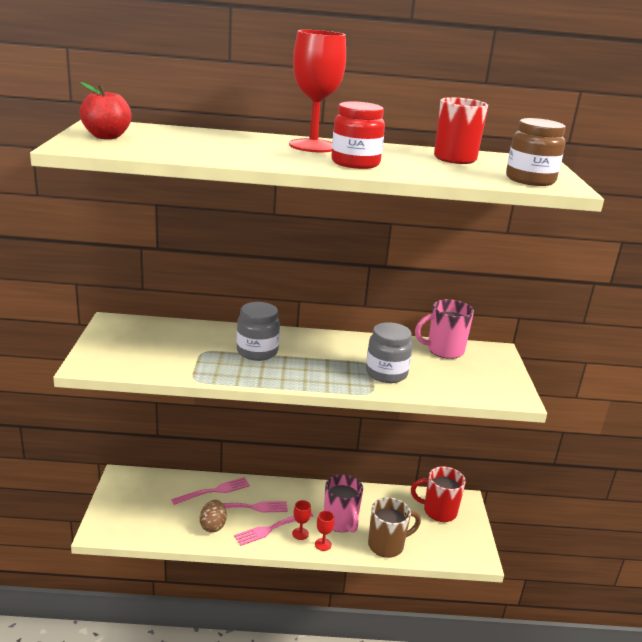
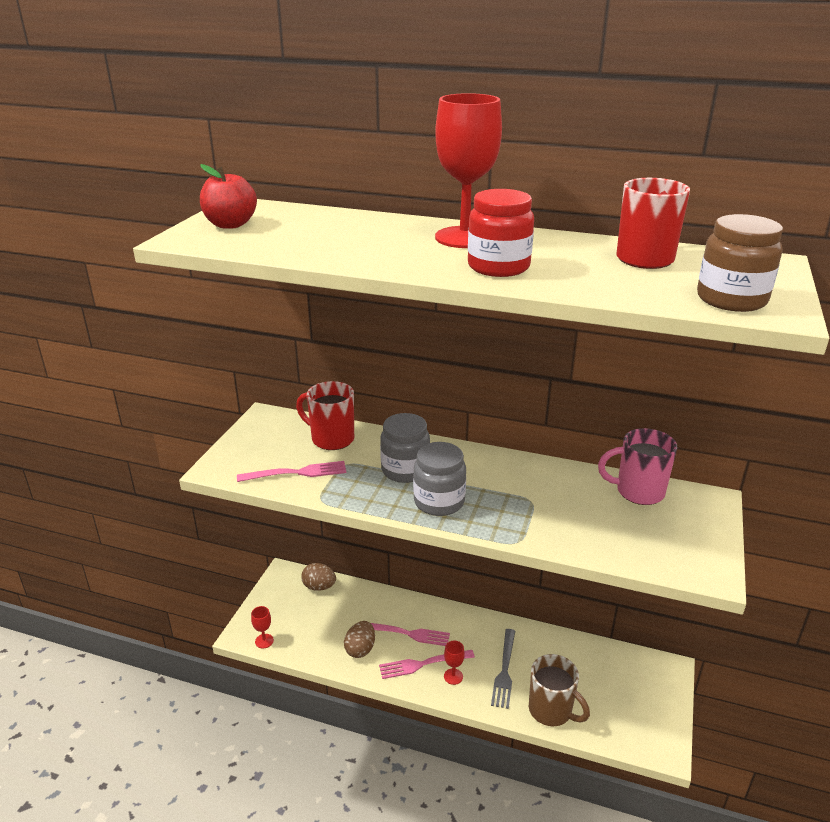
camera: 20 degrees right, 5 degrees up
(158, 482) = (319, 587): none -> brown egg
(214, 491) = (374, 607): pink fork -> pink fork (296, 473)
(323, 544) = (475, 695): red goblet -> red goblet (264, 641)
(340, 522) = (504, 670): pink mug -> grey fork
(386, 373) = (548, 517): grey jar -> grey jar (439, 502)
(387, 545) = (551, 710): brown mug -> brown mug turned 45 degrees clockwise
(438, 511) = (630, 677): red mug -> red mug (331, 439)

